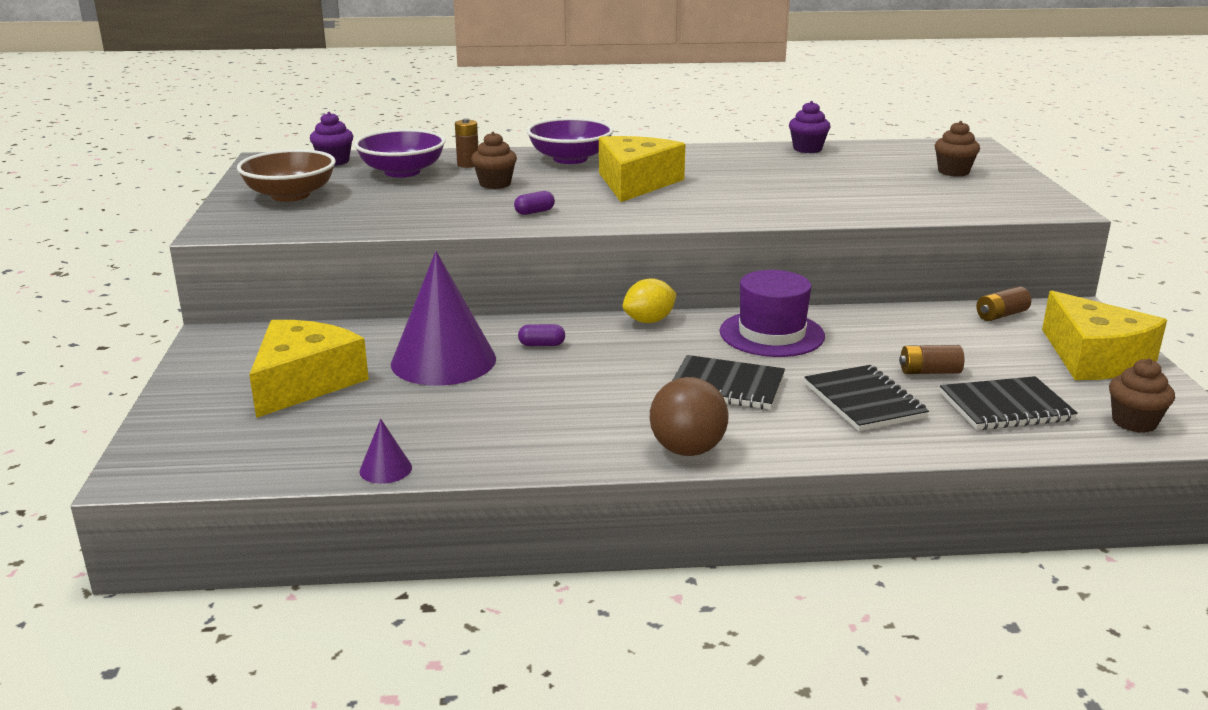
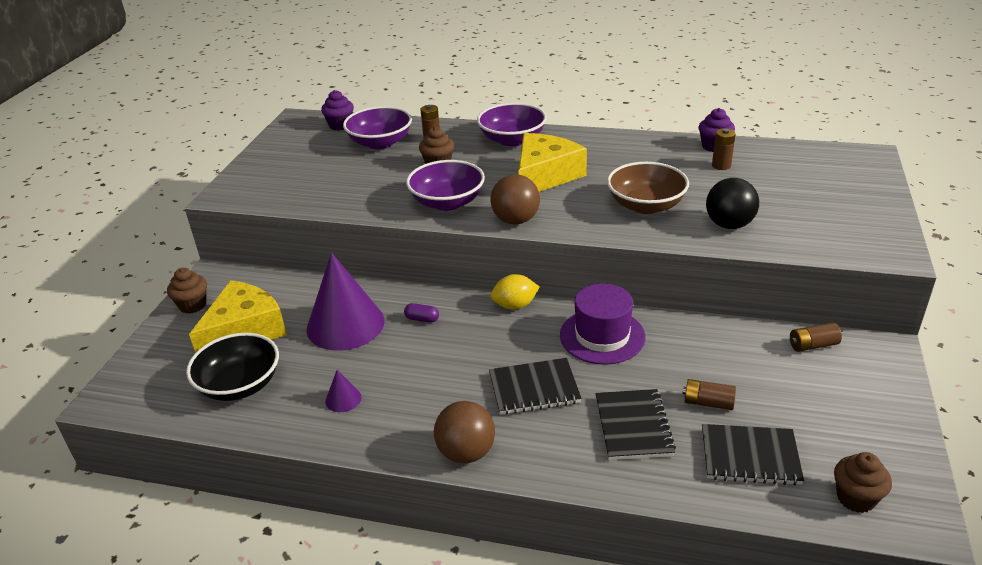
camera: 20 degrees right, 10 degrees up
(290, 195) = (289, 162): brown bowl -> brown bowl (646, 205)
(337, 432) = (240, 385): none -> black bowl
(385, 469) = (252, 428): purple cone -> purple cone (343, 399)
(534, 212) = (447, 202): purple capsule -> purple bowl
(632, 219) = (515, 220): none -> brown ball
(727, 386) = (534, 389): black notebook -> black notebook turned 45 degrees counterclockwise
(827, 162) = (721, 165): none -> brown battery
(875, 203) = (729, 225): none -> black ball
(953, 172) = (827, 191): brown cupcake -> brown cupcake (193, 305)
(1094, 358) = (868, 412): yellow cheese -> none

